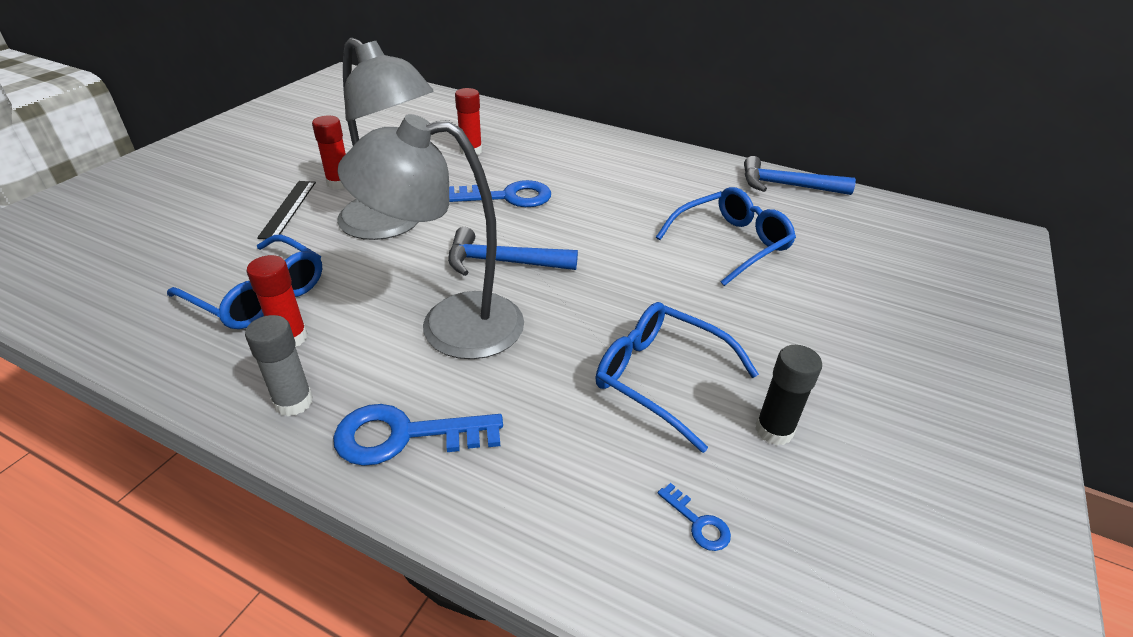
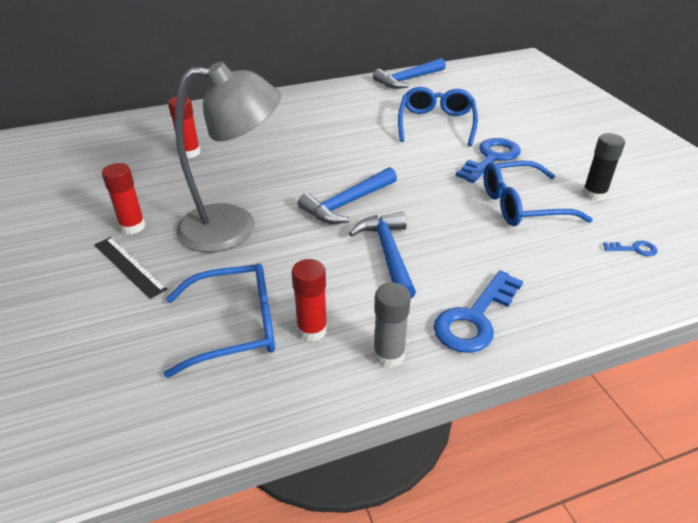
camera: 45 degrees left, 0 degrees up
(450, 326) = (388, 254): grey lamp -> blue hammer
(507, 197) = (274, 167): blue key -> blue key (491, 158)

